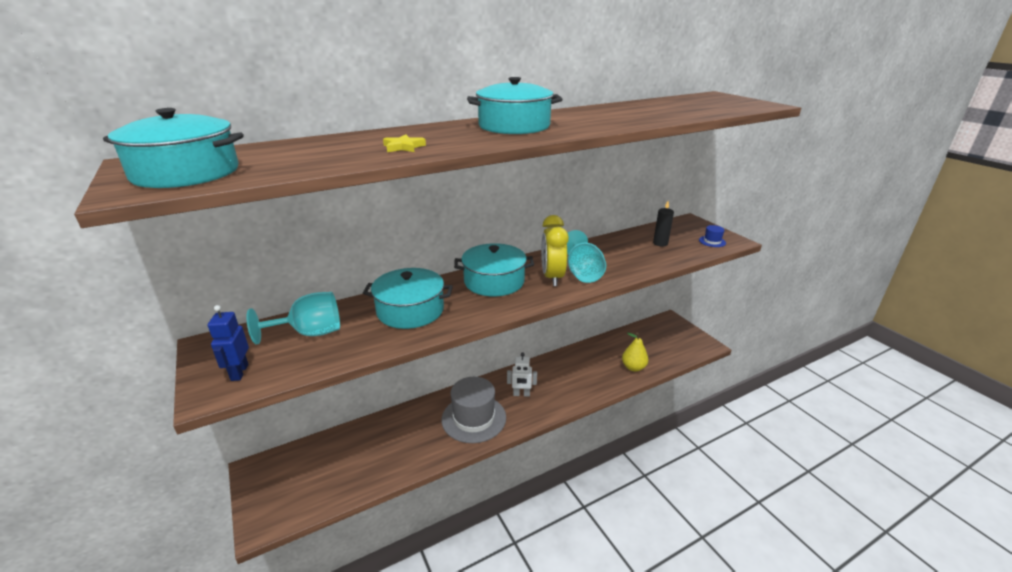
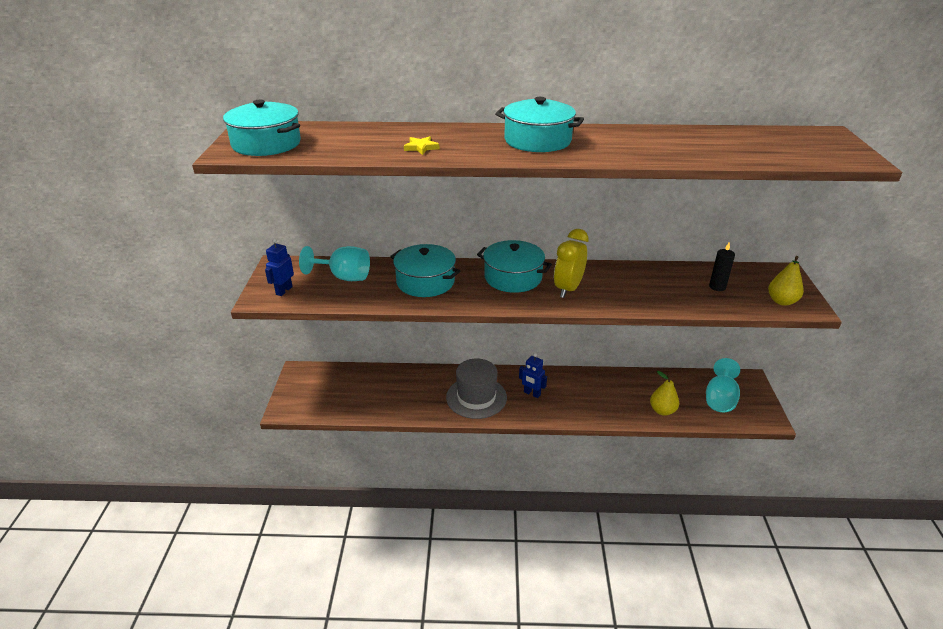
camera: 30 degrees right, 5 degrees up
(521, 394) = (532, 393): white robot -> blue robot
(582, 273) = (601, 293): turquoise goblet -> turquoise goblet (720, 399)
(712, 241) = (781, 301): blue hat -> yellow pear

